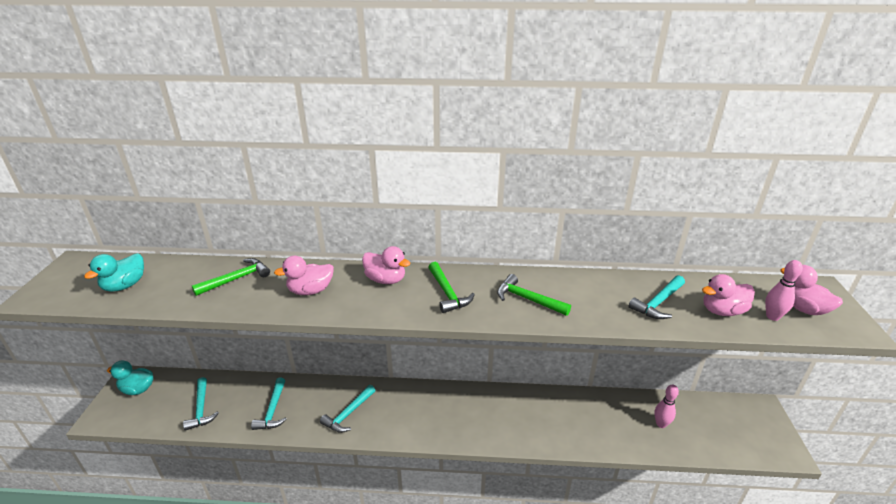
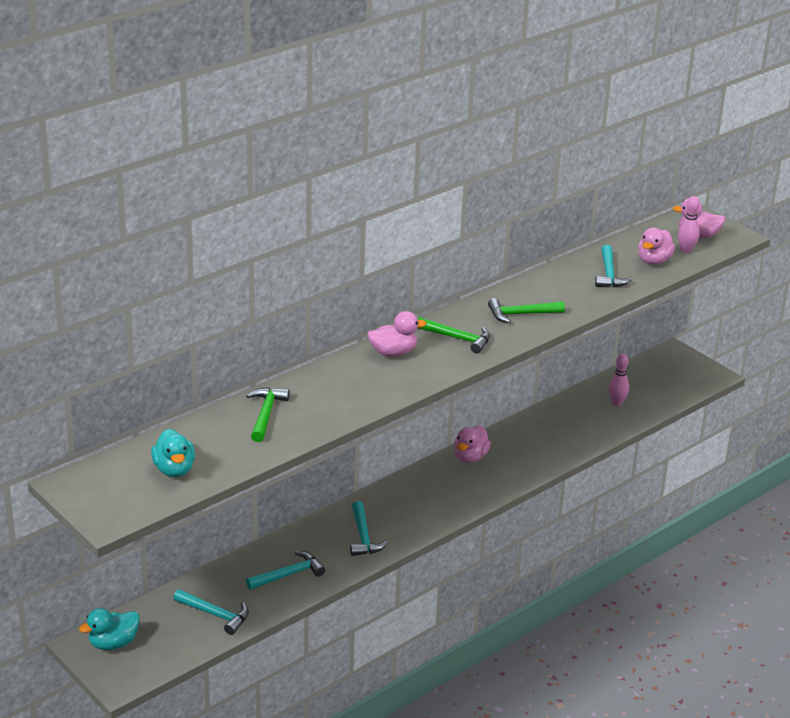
camera: 45 degrees left, 0 degrees up
(273, 410) = (288, 574): turquoise hammer -> turquoise hammer turned 75 degrees counterclockwise
(310, 291) = (348, 390): pink duck -> pink duck (470, 457)

